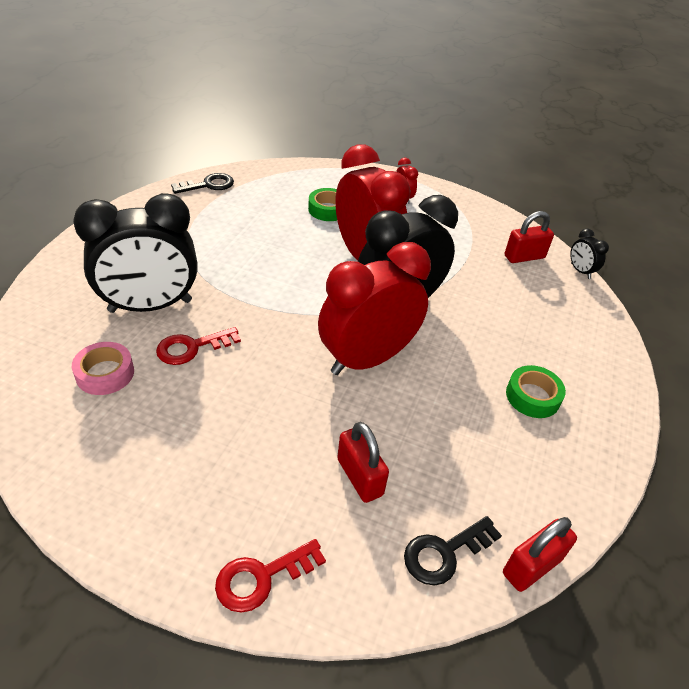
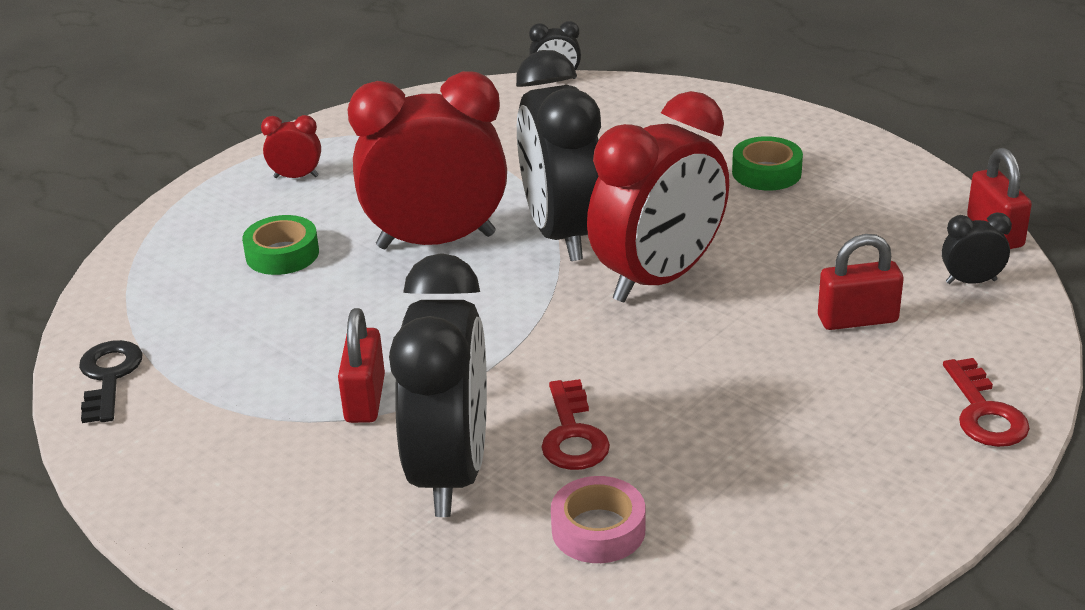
camera: 65 degrees left, 10 degrees down
(367, 359) = (659, 278): red clock -> red clock turned 120 degrees counterclockwise
(444, 553) = (971, 281): black key -> black clock
(524, 257) = (504, 111): red padlock -> red padlock (365, 399)

